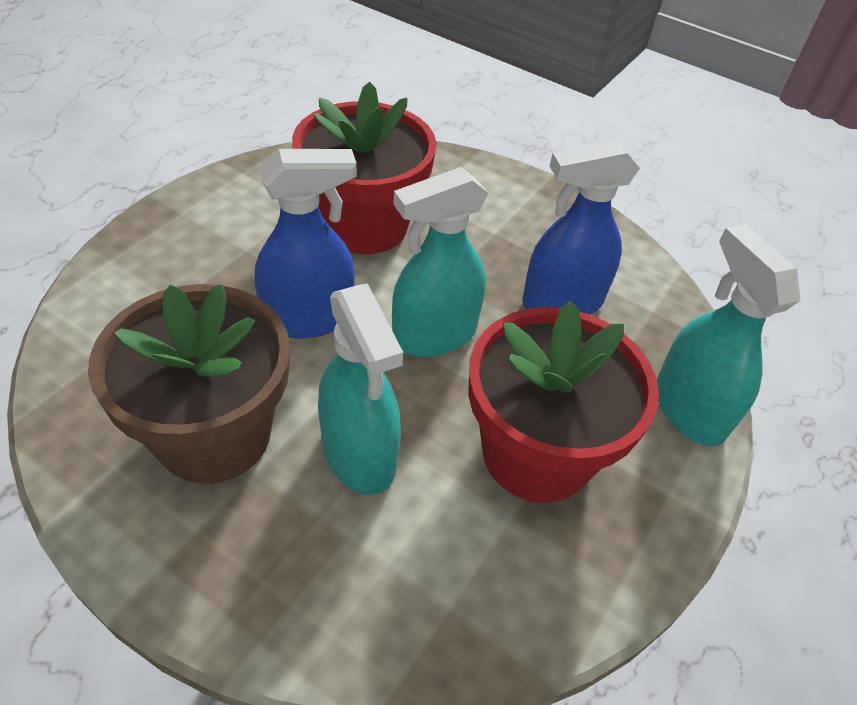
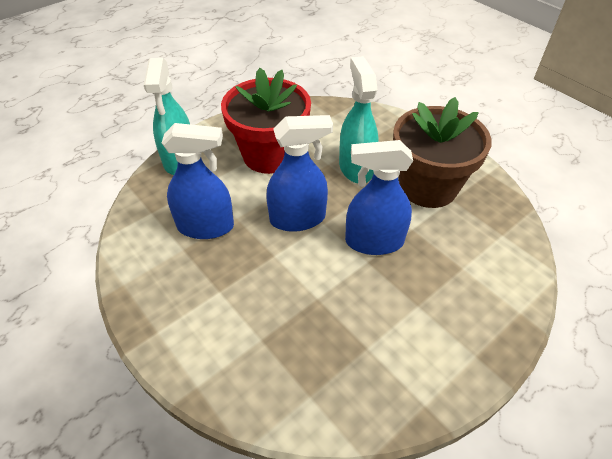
camera: 160 degrees left, 0 degrees up
(364, 225) = (321, 315): red flower pot -> none
(434, 335) = (298, 218): turquoise spray bottle -> blue spray bottle

